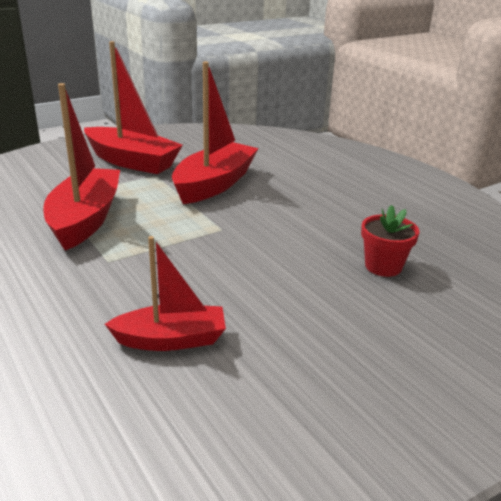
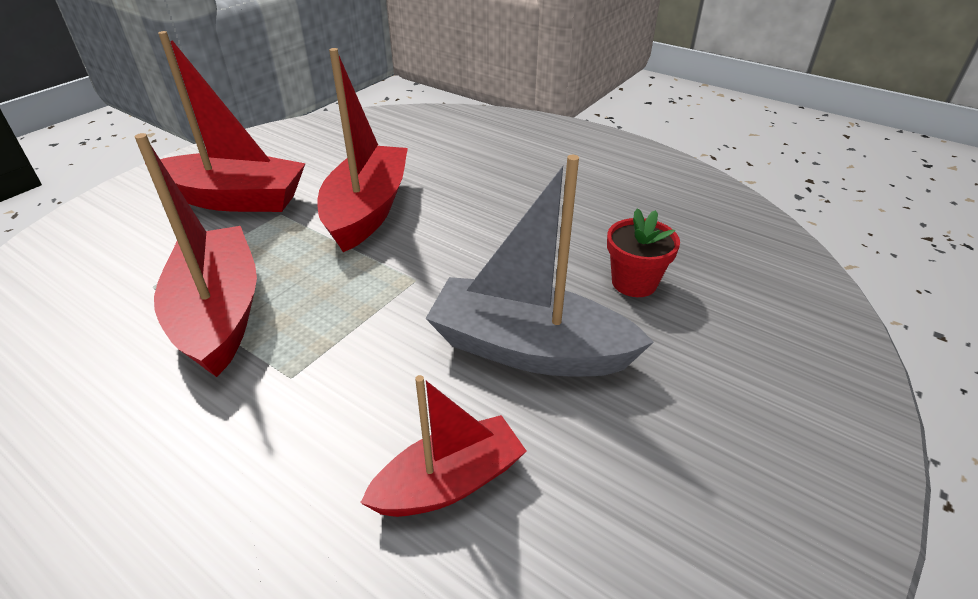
camera: 20 degrees left, 10 degrees up
(274, 285) = (529, 349): none -> grey boat

